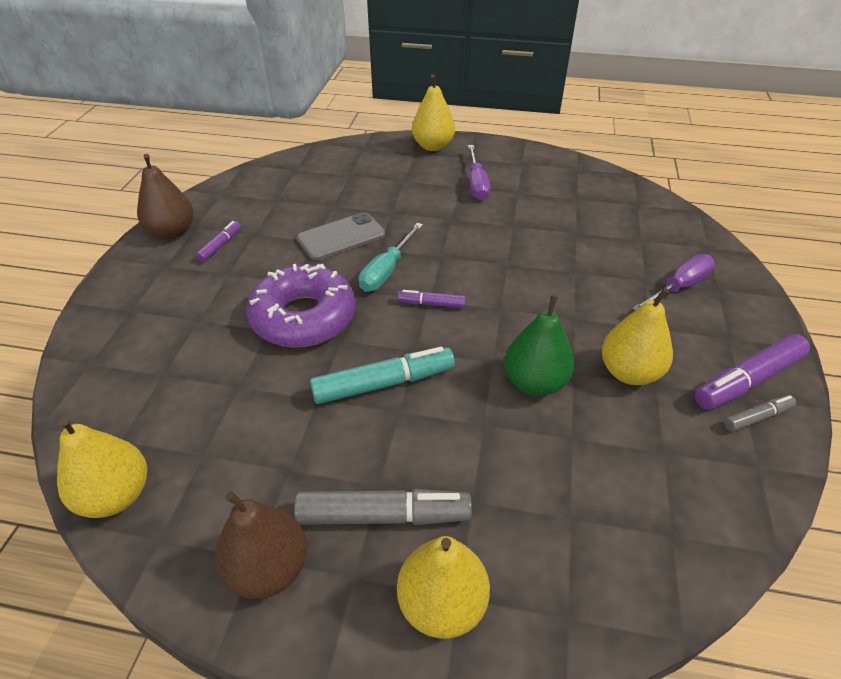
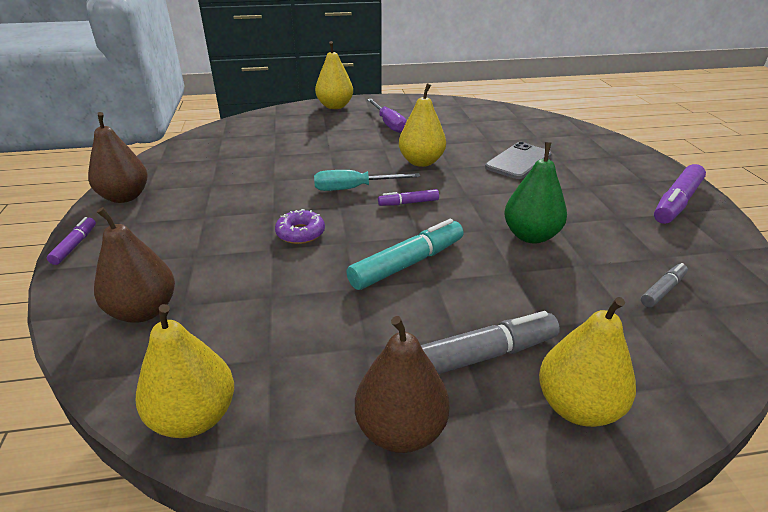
camera: 20 degrees left, 10 degrees down
(128, 372) = (144, 311): none -> brown pear
(220, 246) = (183, 198): purple marker -> purple marker (75, 245)
(304, 317) = (300, 233): purple donut -> purple donut, size x0.48
(341, 237) = (296, 173): grey phone -> grey phone (518, 161)
(387, 271) = (354, 188): turquoise screwdriver -> turquoise screwdriver turned 75 degrees clockwise
(629, 372) = (594, 215): yellow pear -> yellow pear (421, 162)
(679, 287) = (586, 159): purple screwdriver -> none
(757, 417) = (701, 222): grey marker -> grey marker (663, 290)

